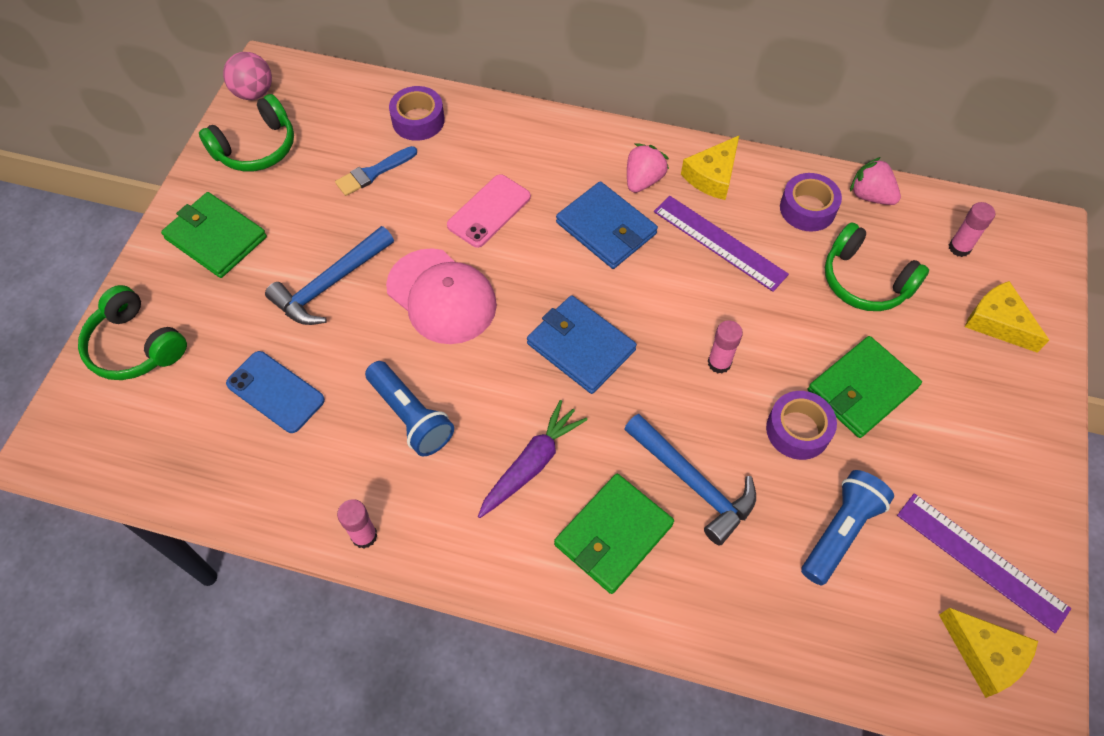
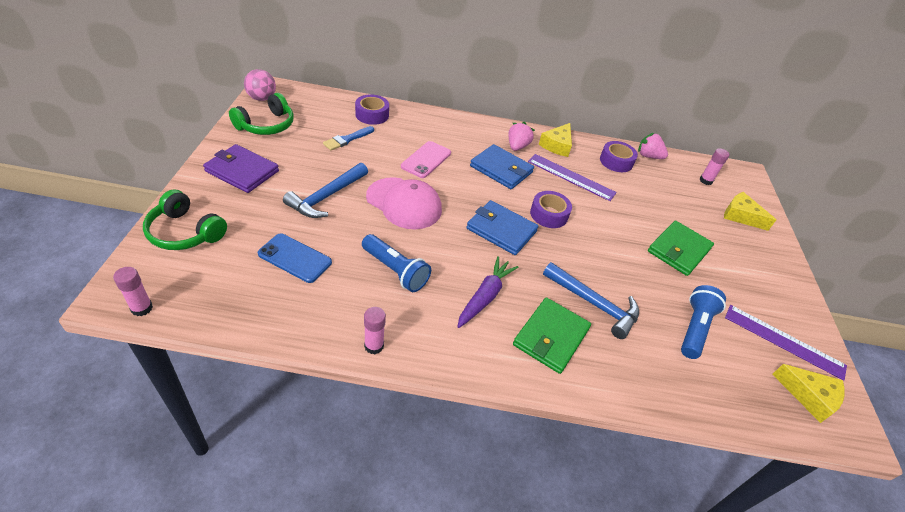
camera: 15 degrees left, 15 degrees down
(216, 238) = (242, 171): green wallet -> purple wallet
(719, 363) = (590, 238): pink glue stick -> pink glue stick (142, 308)
(798, 430) = (649, 272): purple tape -> purple tape (549, 214)
(865, 281) = (660, 196): green headphones -> none

